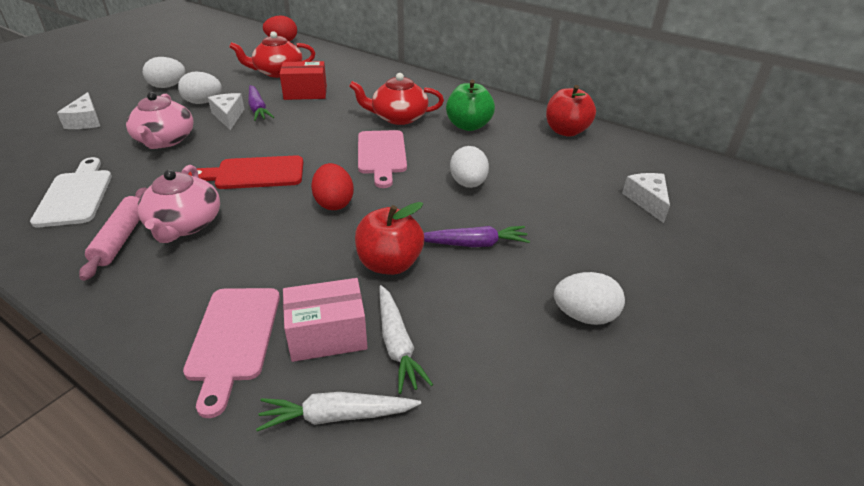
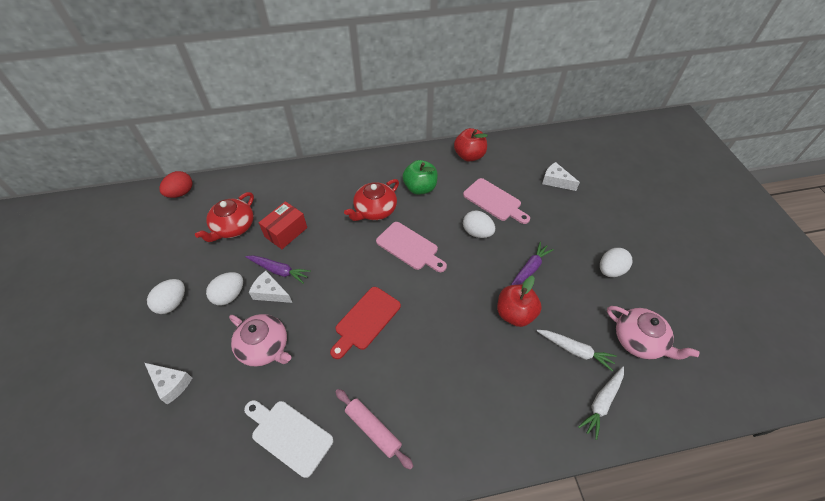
camera: 45 degrees left, 15 degrees up
(184, 224) = (389, 387): pink teapot -> pink teapot (639, 340)
(233, 338) = (518, 416): pink cutting board -> pink cutting board (494, 201)
(327, 335) = (547, 374): pink box -> none
(334, 203) = (438, 302): red egg -> none

